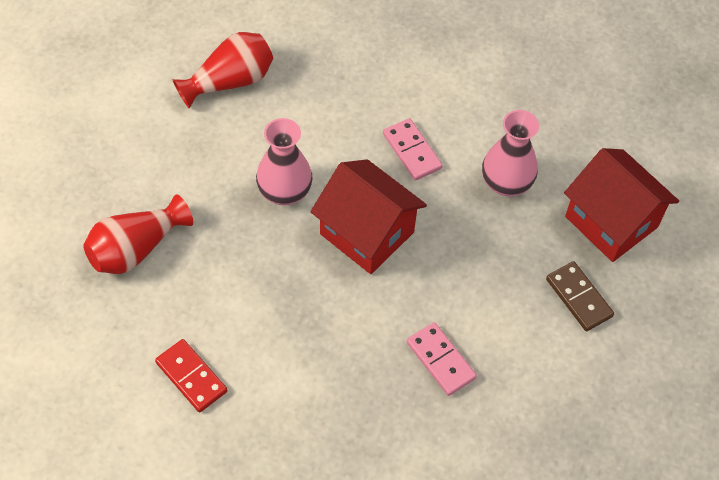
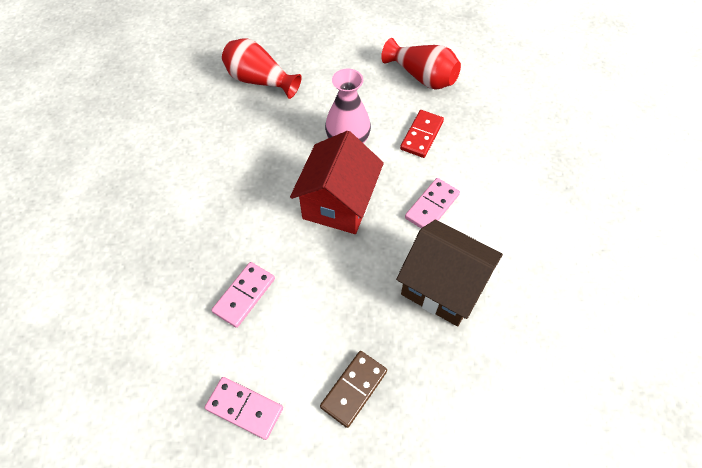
camera: 70 degrees right, 0 degrees up
(191, 377) = (173, 145): red domino -> red domino (422, 135)
(506, 183) = (442, 286): pink vase -> brown house
(563, 397) = (244, 408): none -> pink domino
(611, 222) = (452, 392): red house -> none

